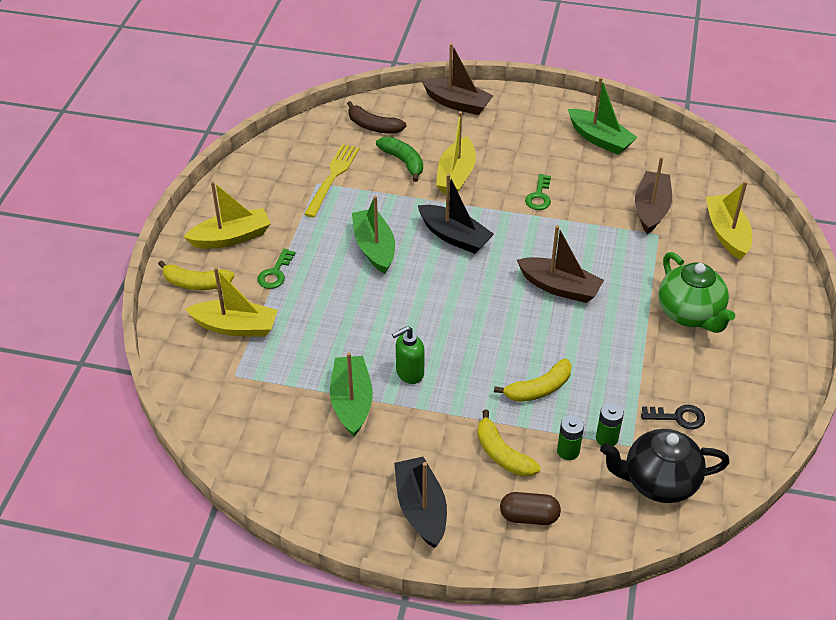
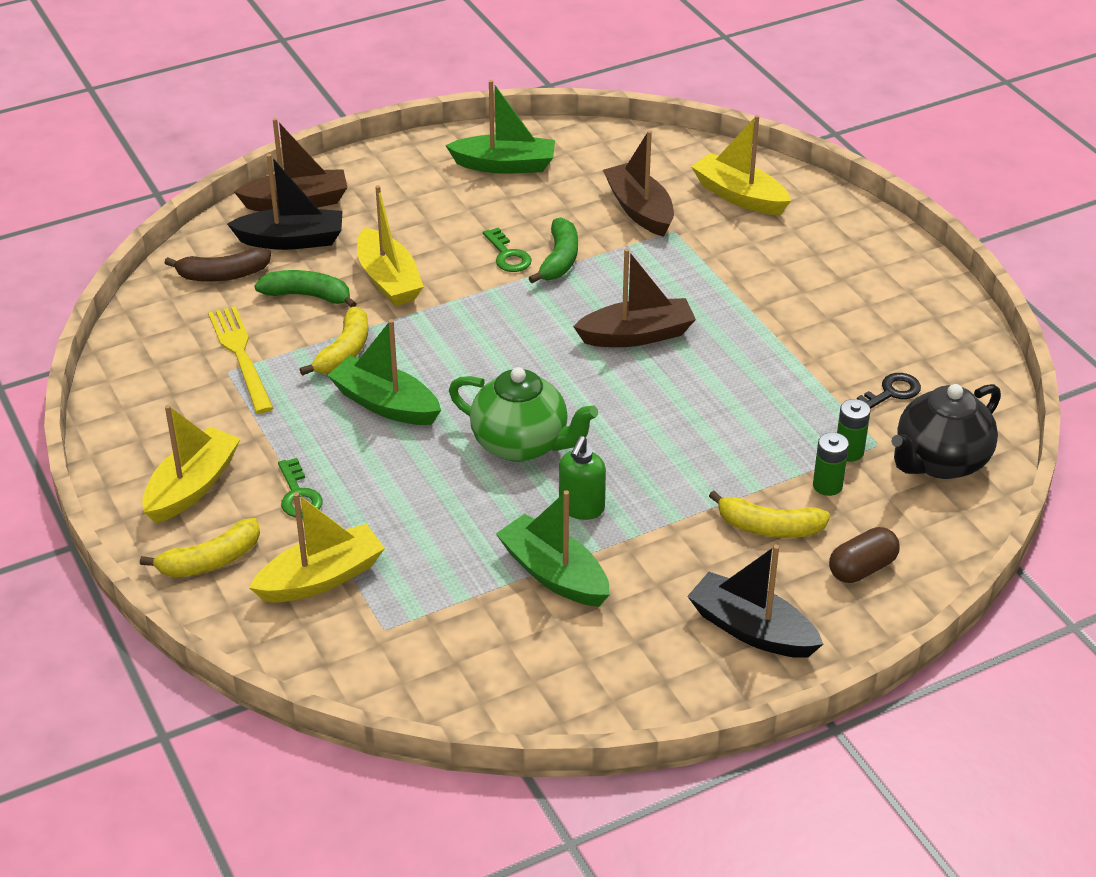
camera: 40 degrees left, 5 degrees down
(454, 237) = (464, 344): black boat -> black boat (291, 240)
(539, 389) = (731, 445): yellow banana -> yellow banana (344, 352)
(566, 215) = (559, 260): none -> green banana
(690, 314) = (792, 291): green teapot -> green teapot (521, 444)

